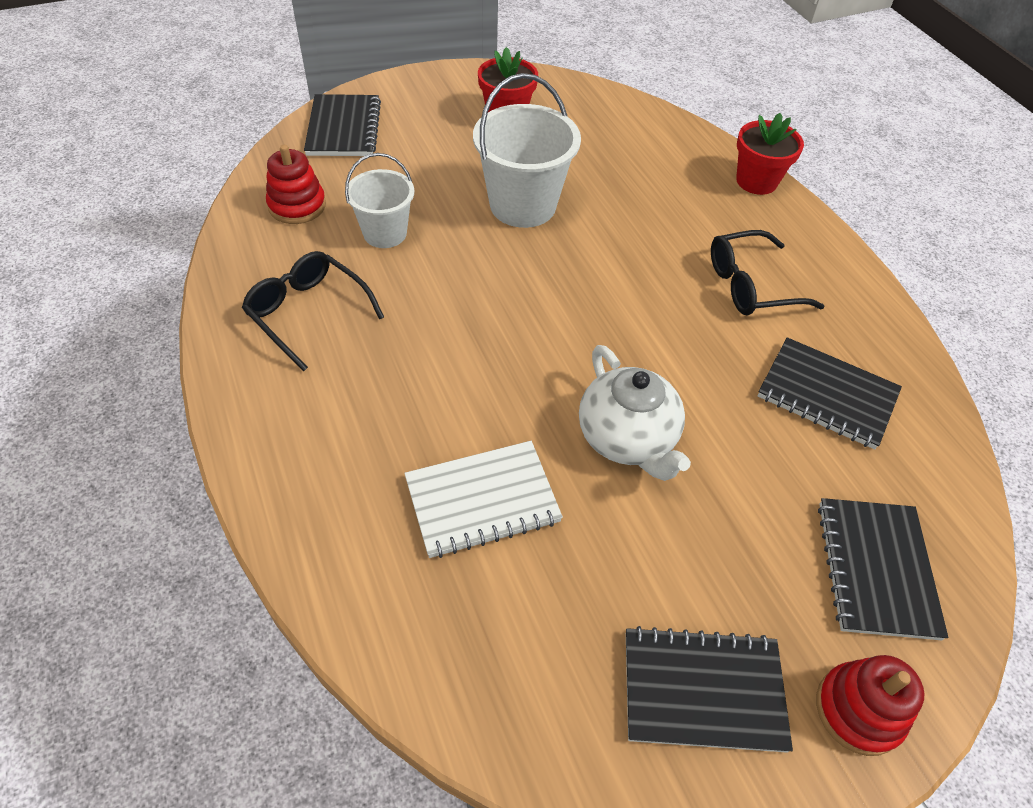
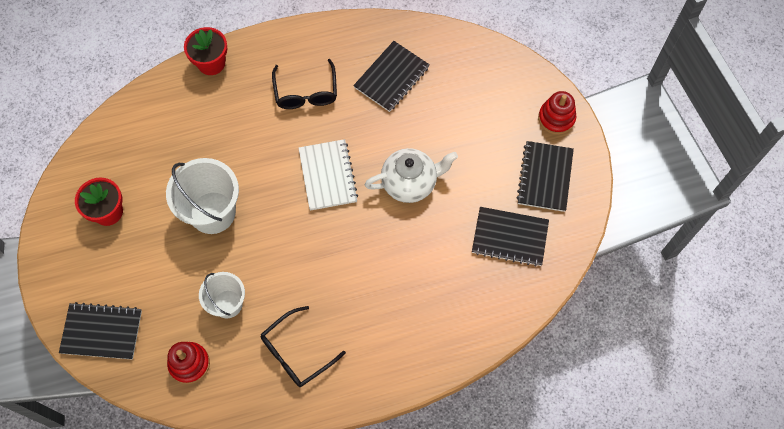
camera: 80 degrees left, 15 degrees up
(482, 500) = (442, 260): white notebook -> white notebook (328, 176)
(876, 569) = (493, 89): black notebook -> black notebook (509, 237)

